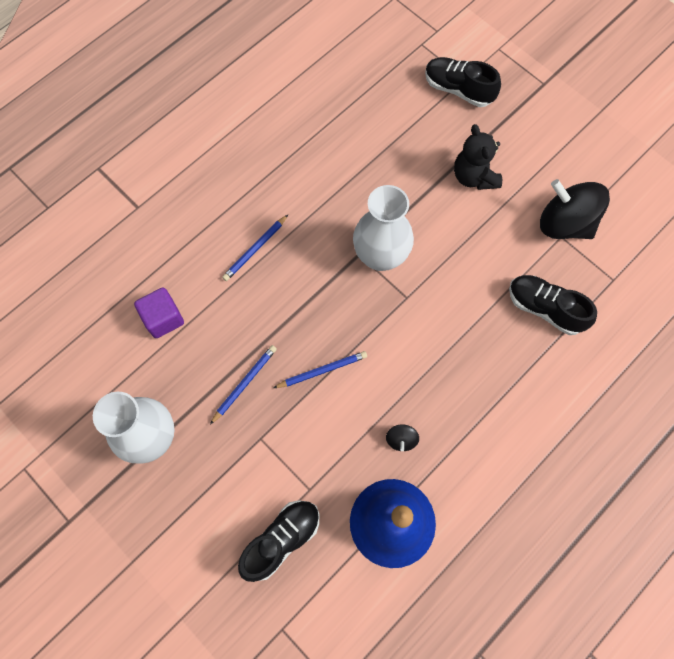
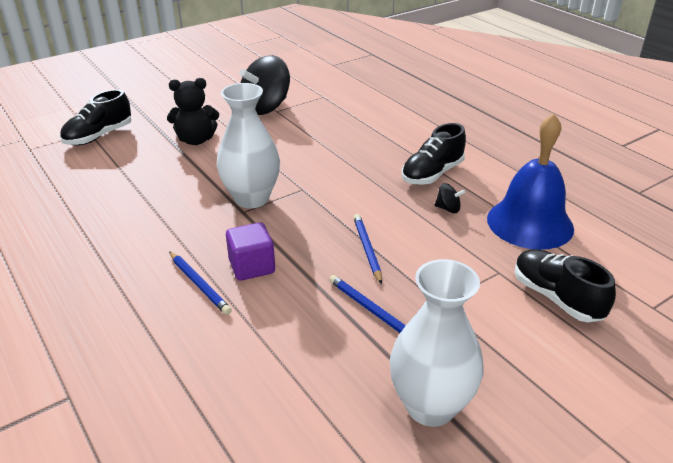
camera: 80 degrees left, 35 degrees down
(163, 318) = (260, 380): purple cube -> purple cube (252, 266)
(545, 308) = (338, 125): black shoe -> black shoe (432, 174)

